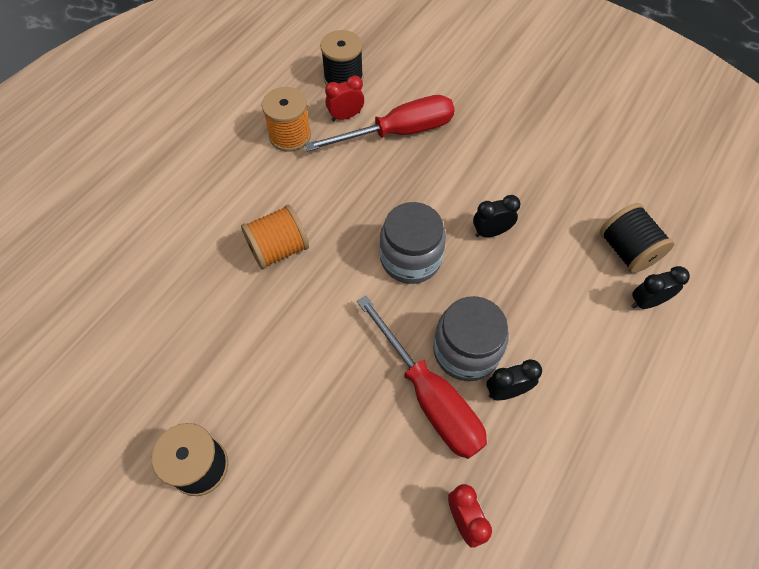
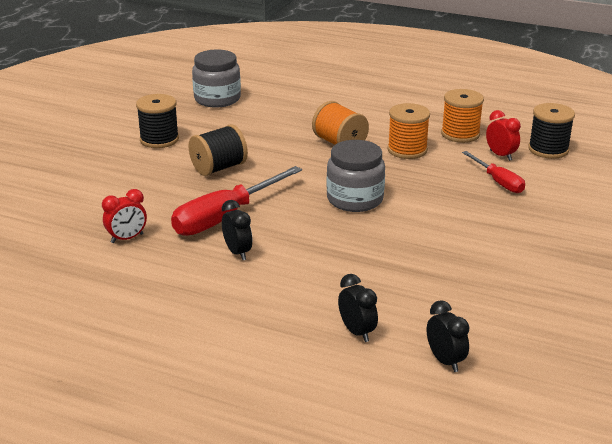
camera: 80 degrees right, 30 degrees down
(312, 189) = (407, 150): none -> orange spool
(398, 132) = (498, 182): red screwdriver -> red screwdriver, size x0.58
(466, 351) = (271, 231): grey jar -> grey jar (217, 99)
(491, 232) = (403, 237): black clock -> black clock (445, 361)
(627, 251) = (418, 320): black spool -> black spool (218, 168)

